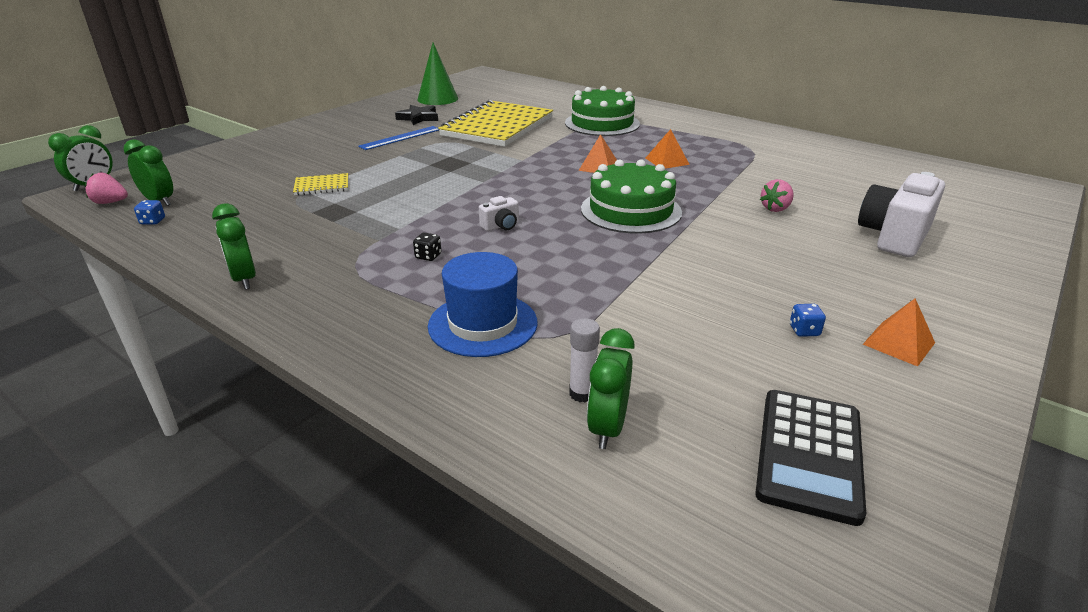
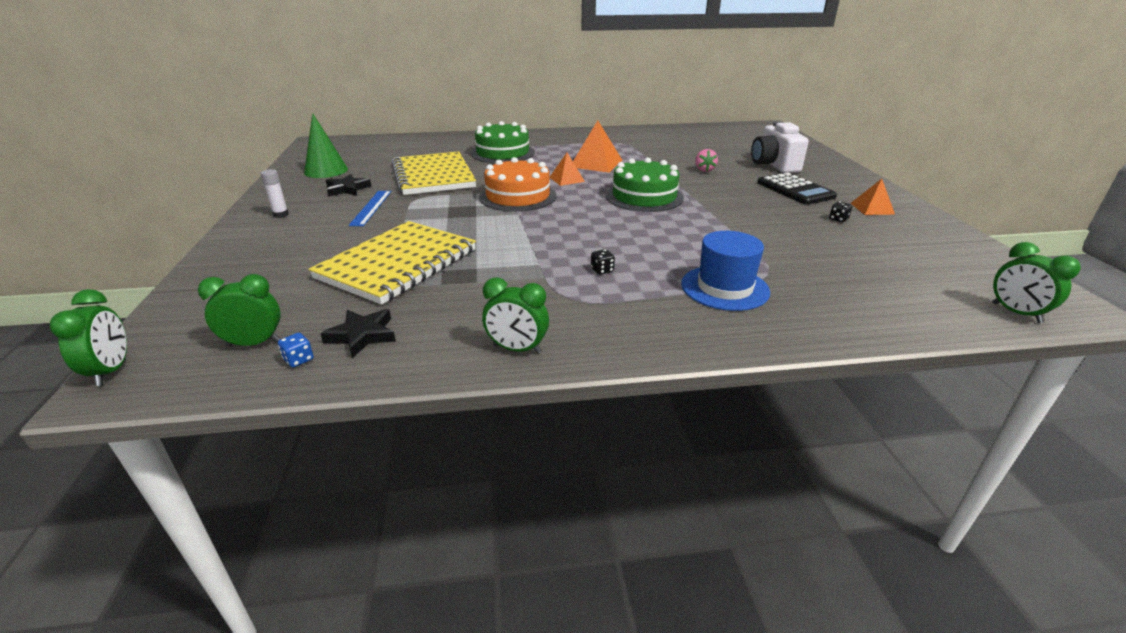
camera: 45 degrees left, 0 degrees up
(110, 202) = (190, 371): pink strawberry -> none
(204, 223) = (362, 335): none -> black star
(322, 186) = (397, 264): yellow notebook -> yellow notebook, size x2.42
(501, 226) = (598, 234): white camera -> none
(519, 167) = (518, 196): none -> orange cake
(582, 393) = (839, 291): white glue stick -> white glue stick (281, 215)
(607, 427) = (879, 298): green clock -> green clock (1016, 313)
(667, 161) = (596, 163): orange pyramid -> orange pyramid, size x1.65
(804, 331) = (838, 219): blue dice -> black dice
(809, 454) = (945, 264): black calculator -> black calculator (795, 190)

